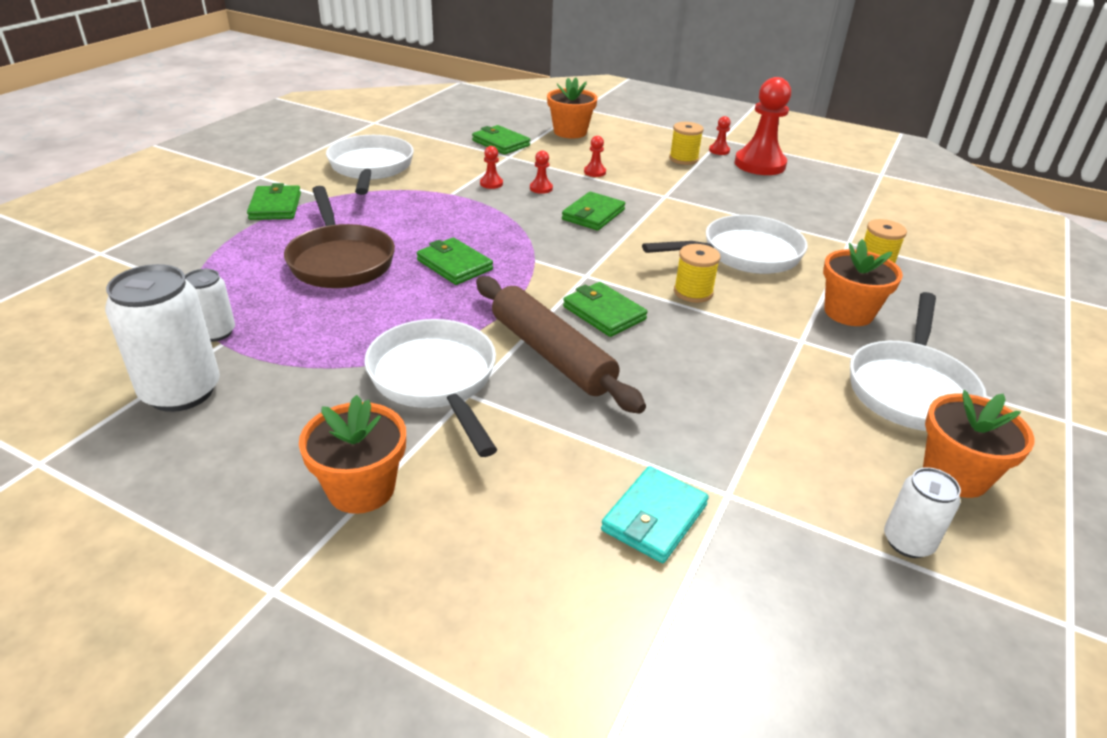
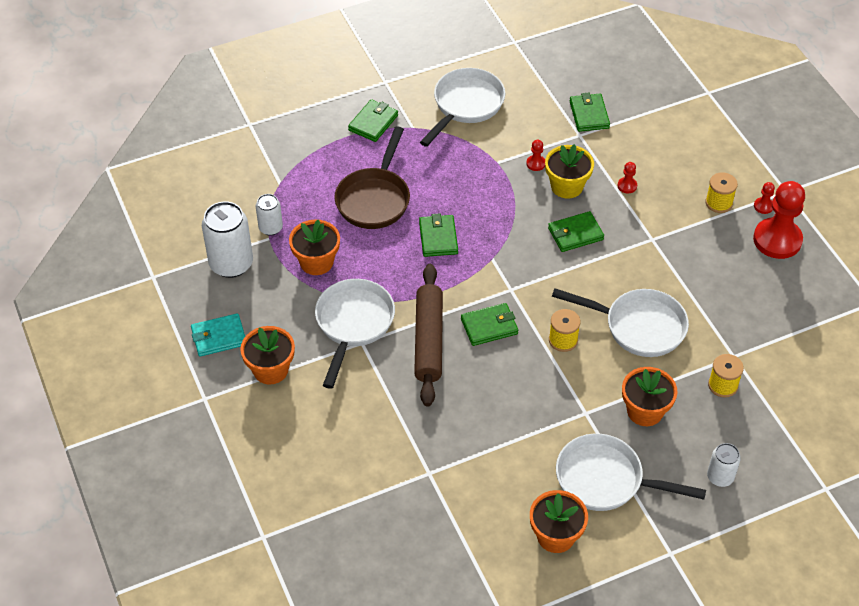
camera: 40 degrees right, 15 degrees up
(541, 188) = (567, 186): red pawn -> yellow flower pot
(570, 132) = (661, 124): orange flower pot -> orange flower pot (316, 262)
(604, 313) = (489, 326): green wallet -> green wallet turned 75 degrees clockwise
(654, 518) = (382, 463): turquoise wallet -> turquoise wallet (219, 337)
(907, 542) = (483, 547): white can -> white can (720, 477)
(910, 388) = (606, 480): white pan -> white pan turned 45 degrees clockwise

